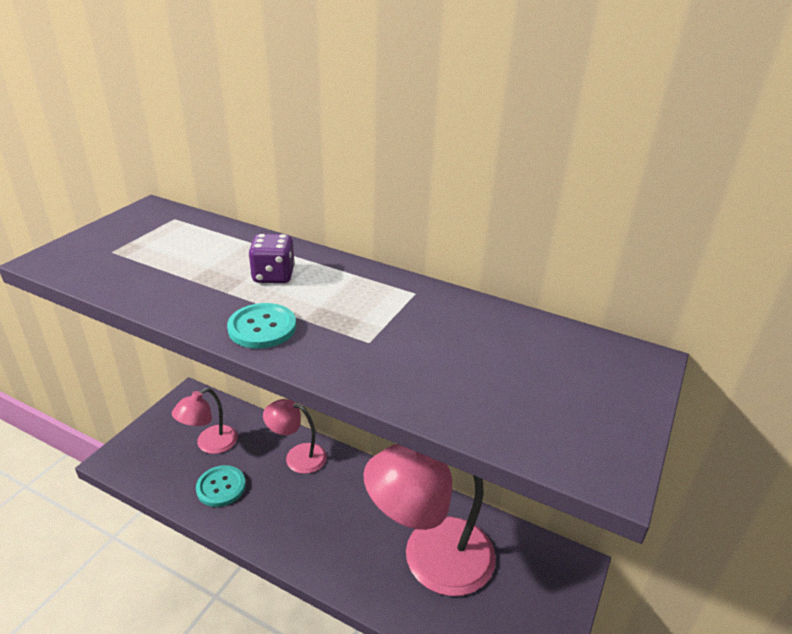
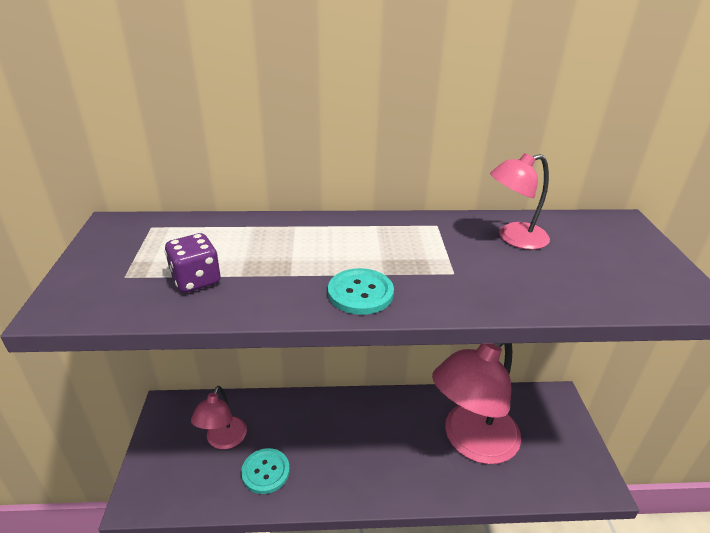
camera: 30 degrees left, 0 degrees up
(273, 276) = (313, 248): purple dice -> purple dice (196, 280)
(297, 456) = (310, 414): pink lamp -> pink lamp (513, 238)

